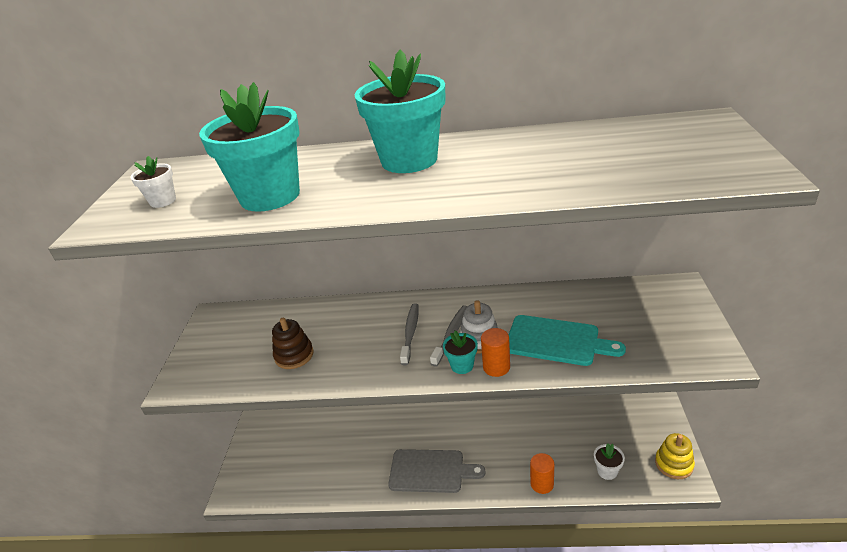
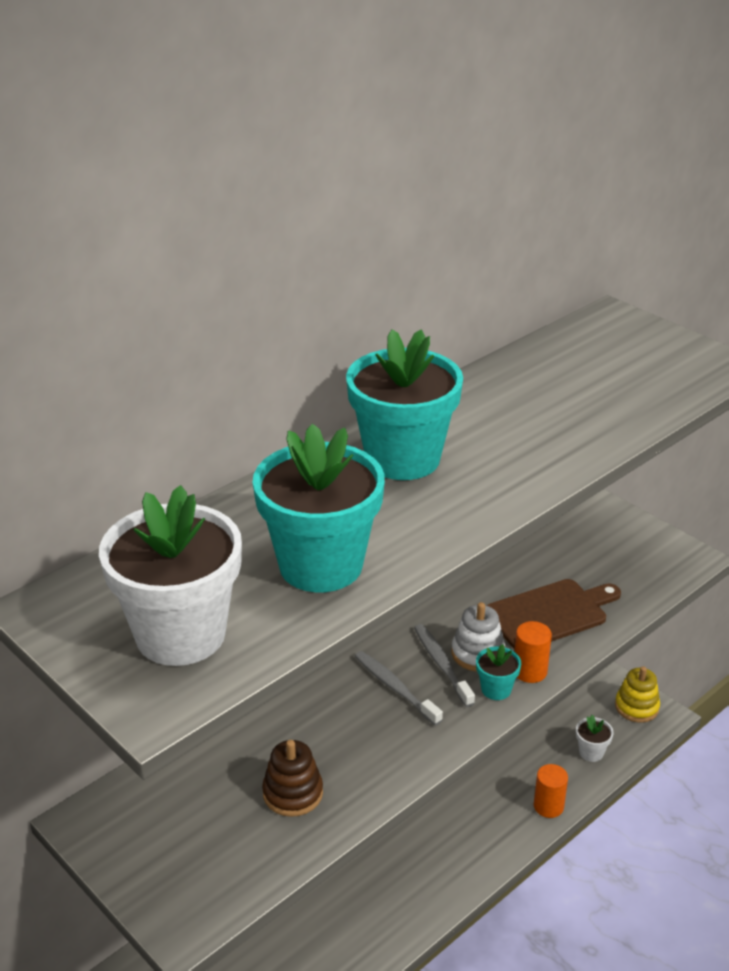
camera: 50 degrees left, 0 degrees up
(163, 201) = (180, 634): white flower pot -> white flower pot, size x2.29
(430, 471) = (425, 875): grey cutting board -> none
(556, 341) = (550, 613): turquoise cutting board -> brown cutting board

